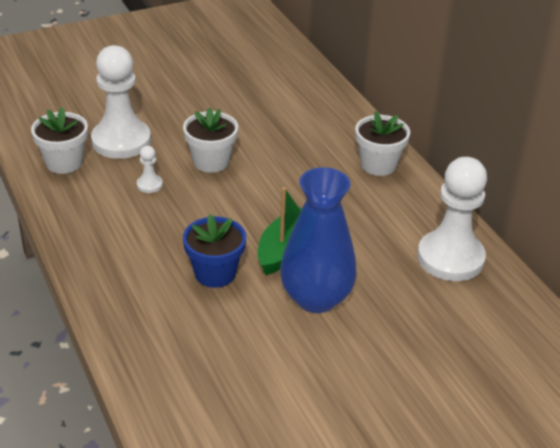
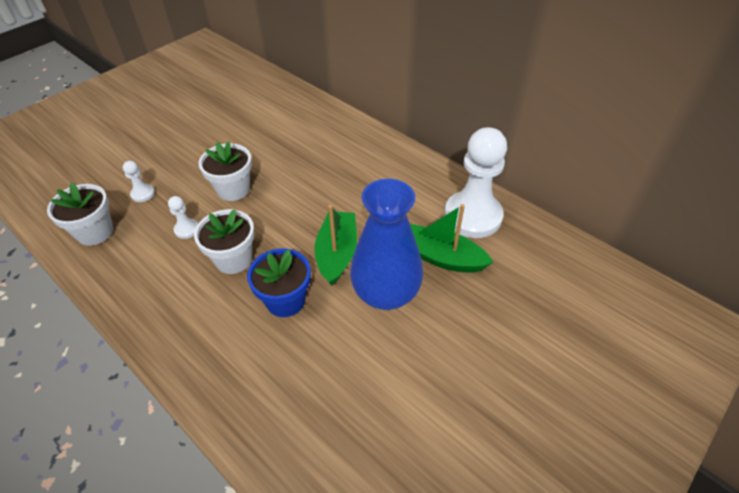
camera: 20 degrees left, 10 degrees up
(121, 141) = (143, 194): white pawn -> white pawn, size x0.42
(378, 165) = (373, 150): white flower pot -> white flower pot (233, 259)
(393, 285) = (442, 258): none -> green boat

